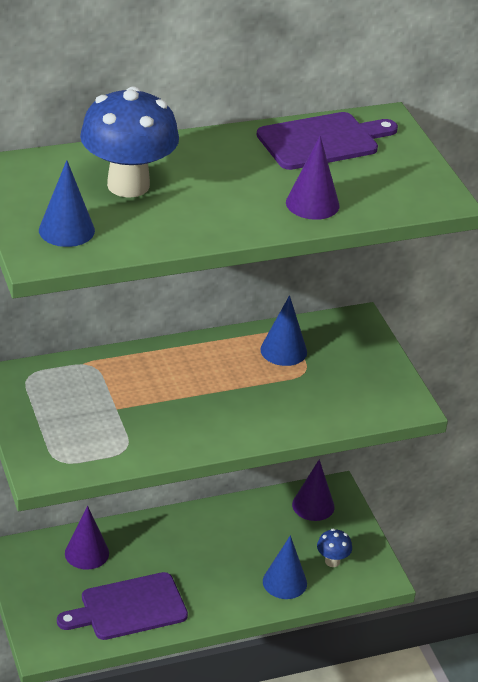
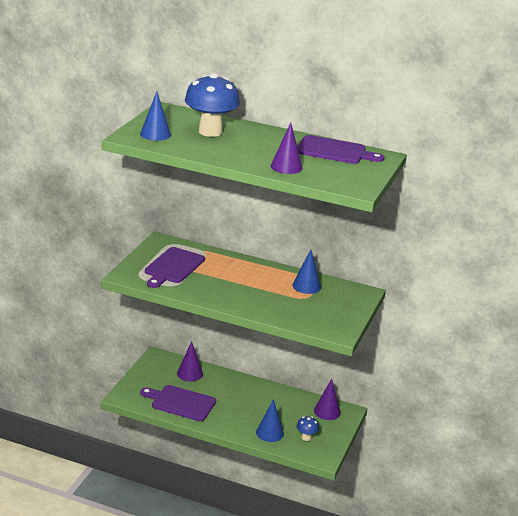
camera: 40 degrees right, 10 degrees down
(84, 417) = (173, 267): none -> purple cutting board

